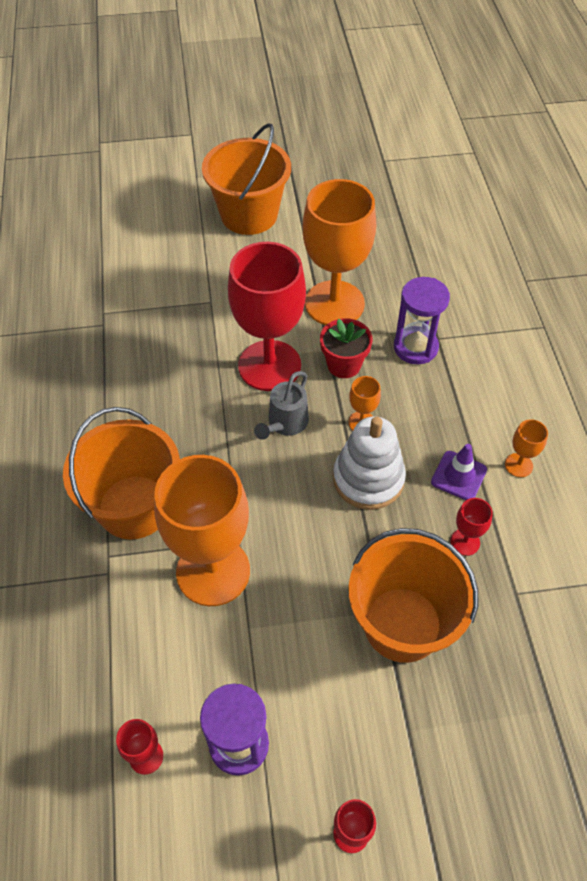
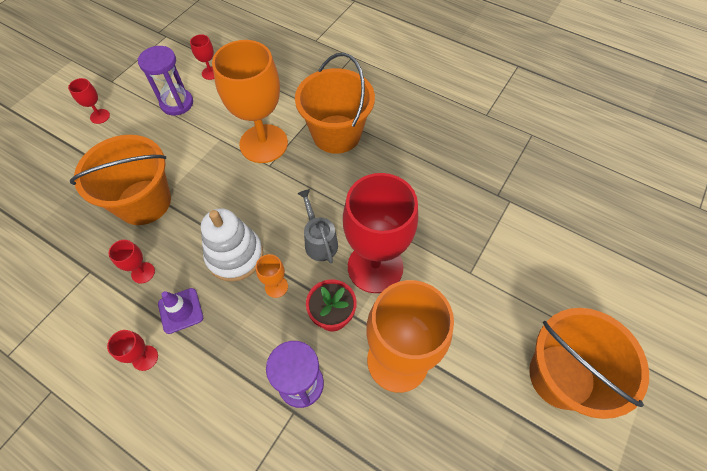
camera: 130 degrees right, 5 degrees up
(518, 465) = (145, 358): orange goblet -> red goblet

